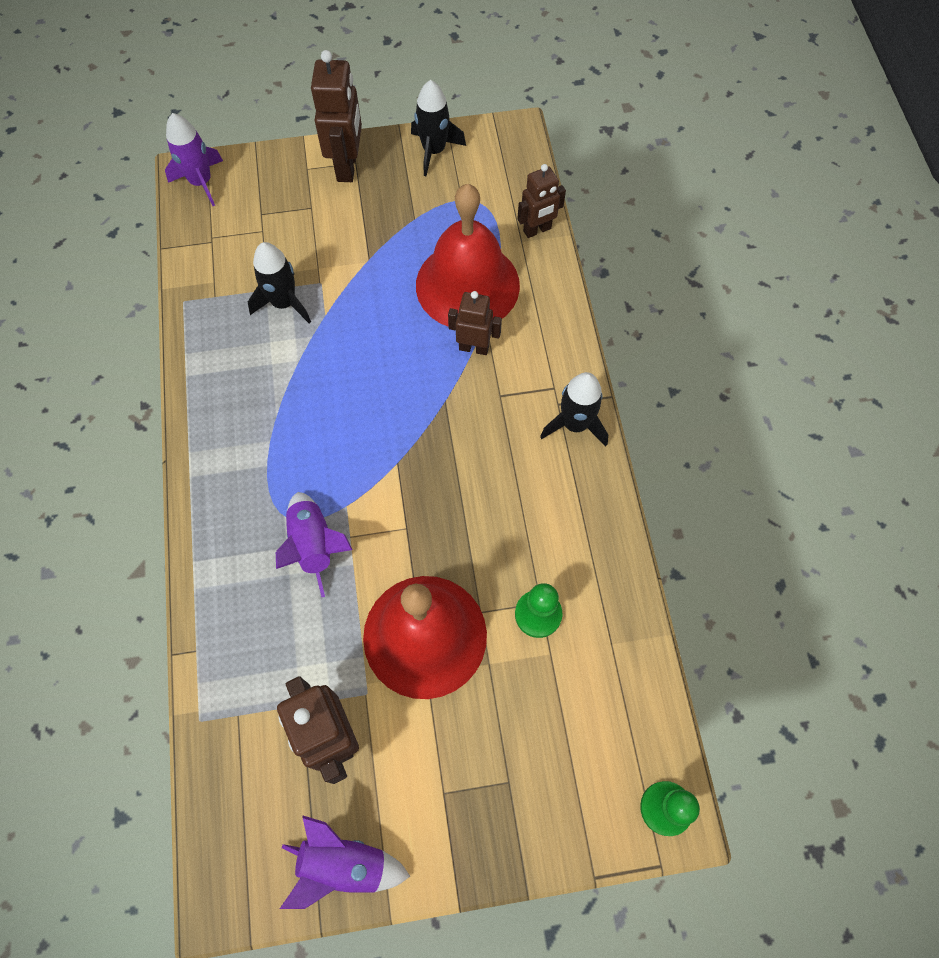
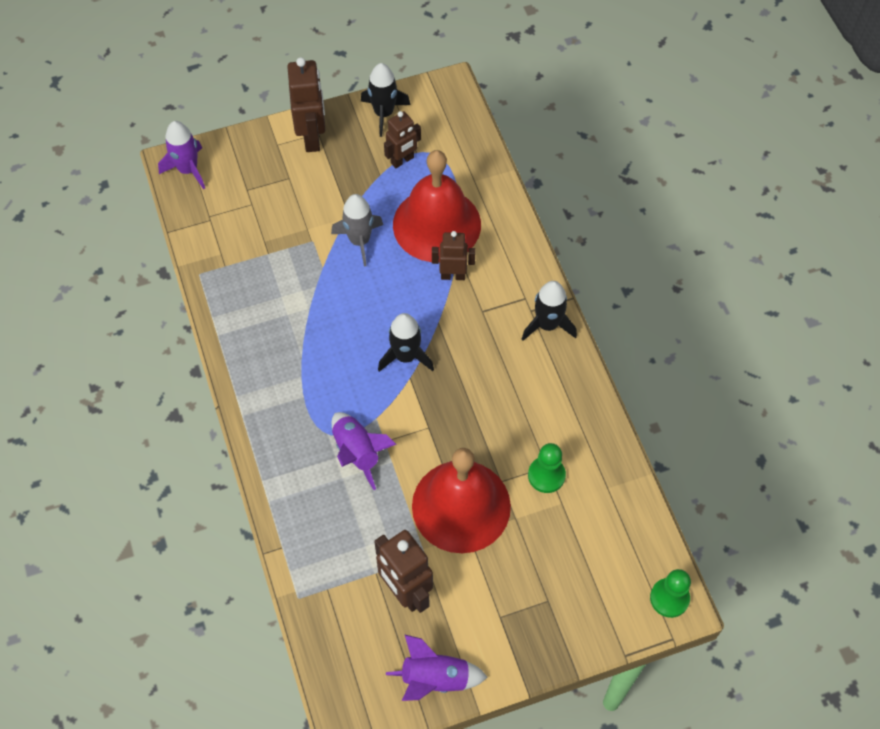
camera: 10 degrees left, 5 degrees down
(284, 303) = (285, 262): black rocket -> black rocket (405, 356)
(374, 290) = (359, 241): none -> grey rocket
(537, 230) = (486, 169): brown robot -> brown robot (402, 160)

